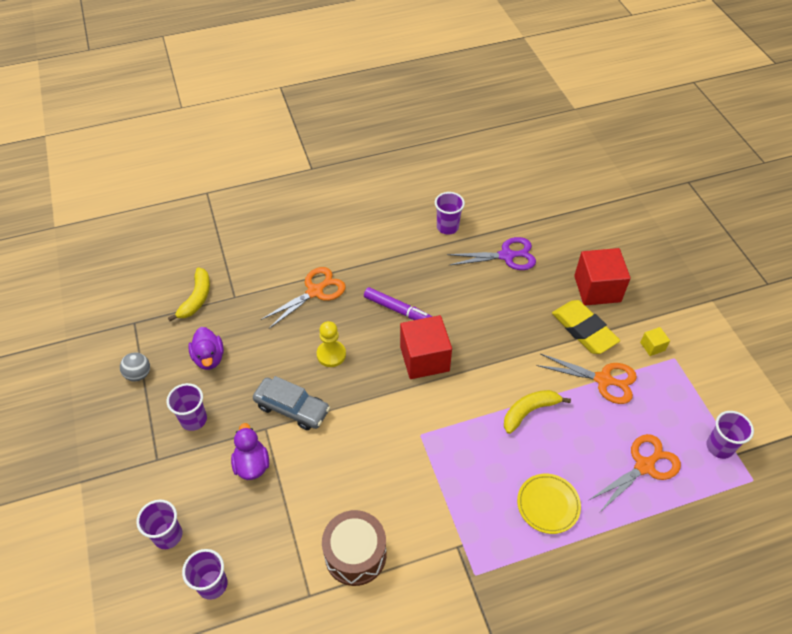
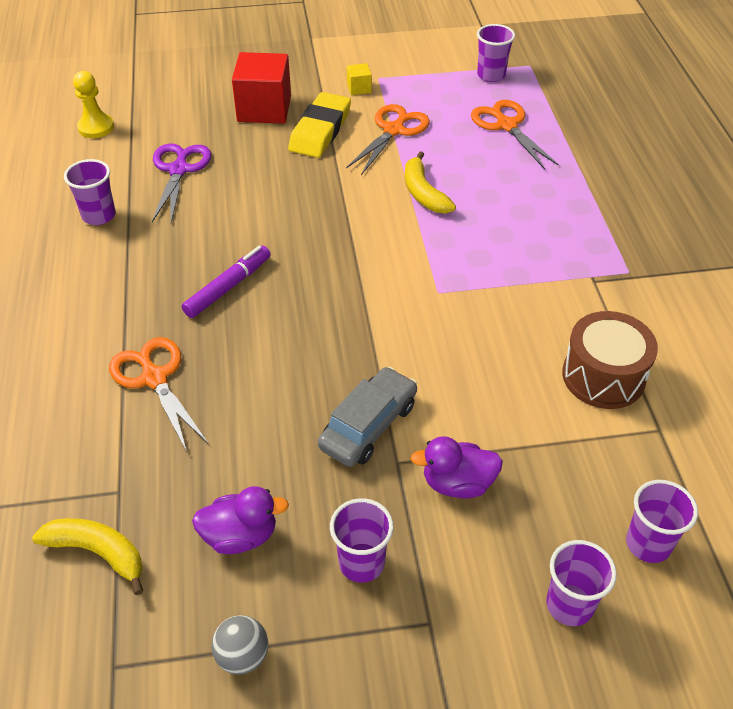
camera: 80 degrees left, 5 degrees down
(331, 354) = (284, 370): yellow pawn -> yellow pawn (96, 127)
(424, 358) = (321, 271): red cube -> none
(548, 505) = (546, 201): yellow plate -> none
(584, 330) = (320, 130): yellow eraser -> yellow eraser turned 45 degrees counterclockwise

